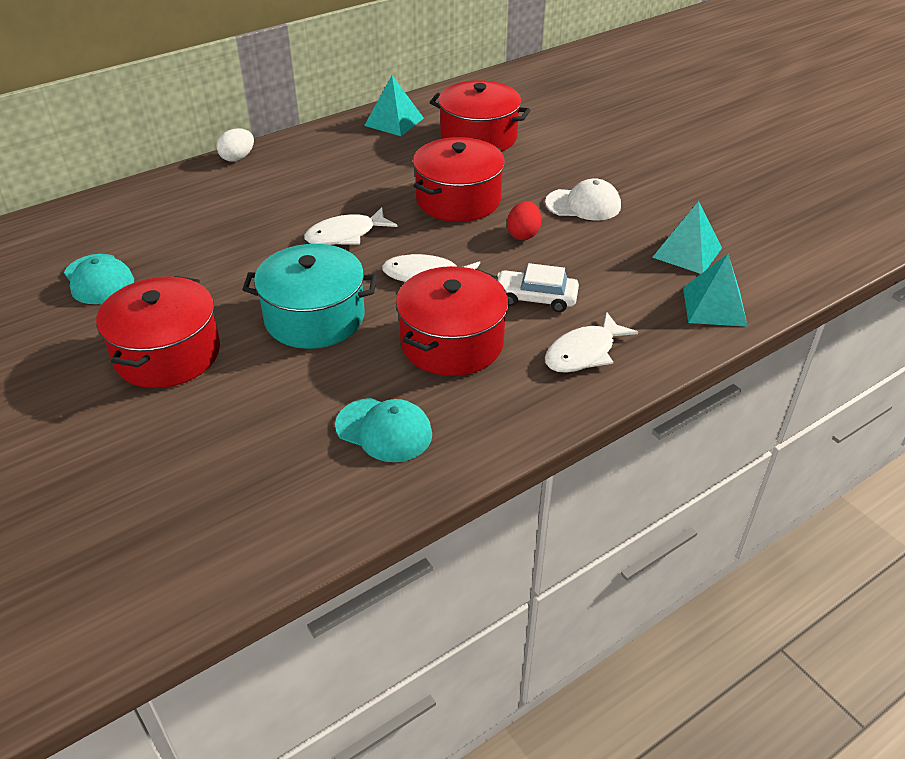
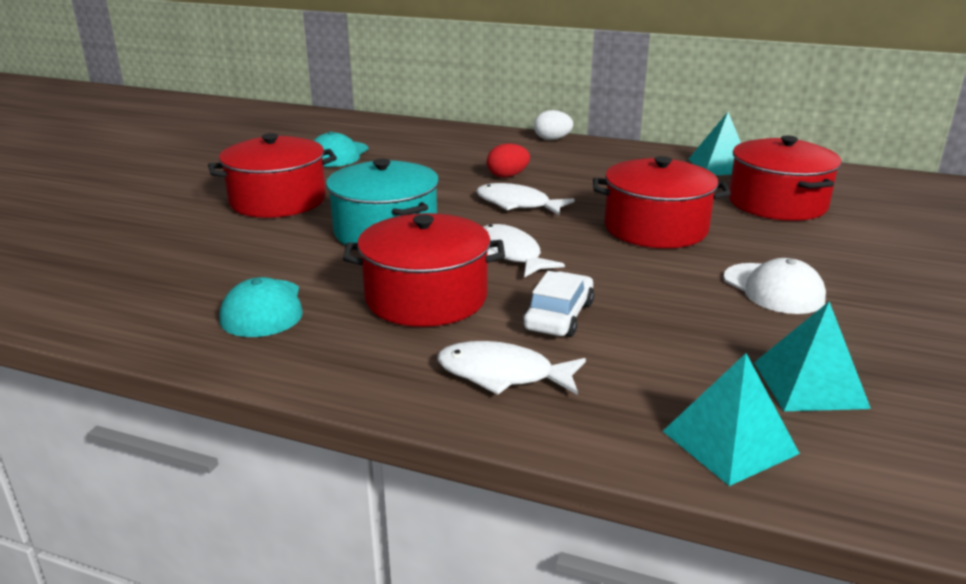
camera: 55 degrees right, 15 degrees down
(523, 234) = (657, 275): red egg -> red egg (507, 176)
(535, 298) = (559, 316): white car -> white car turned 45 degrees clockwise

